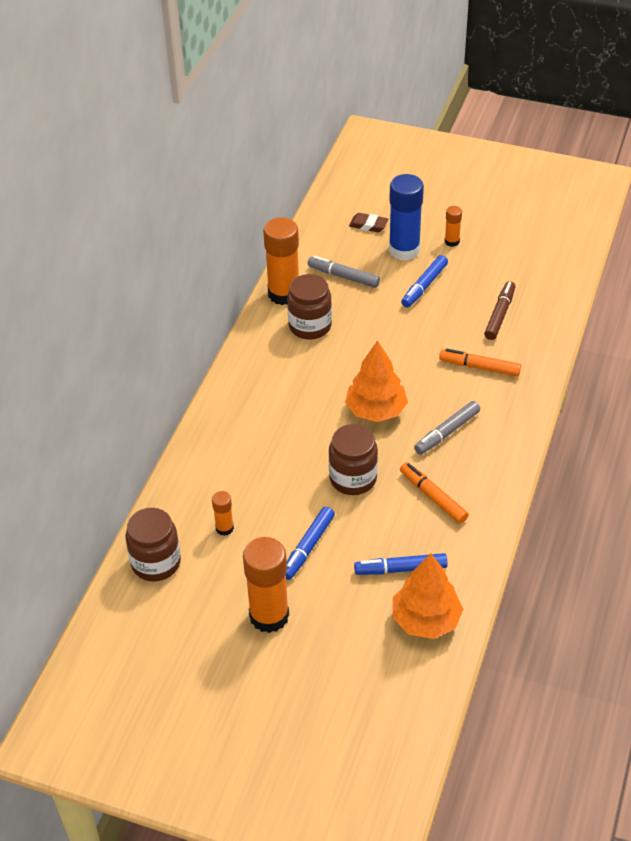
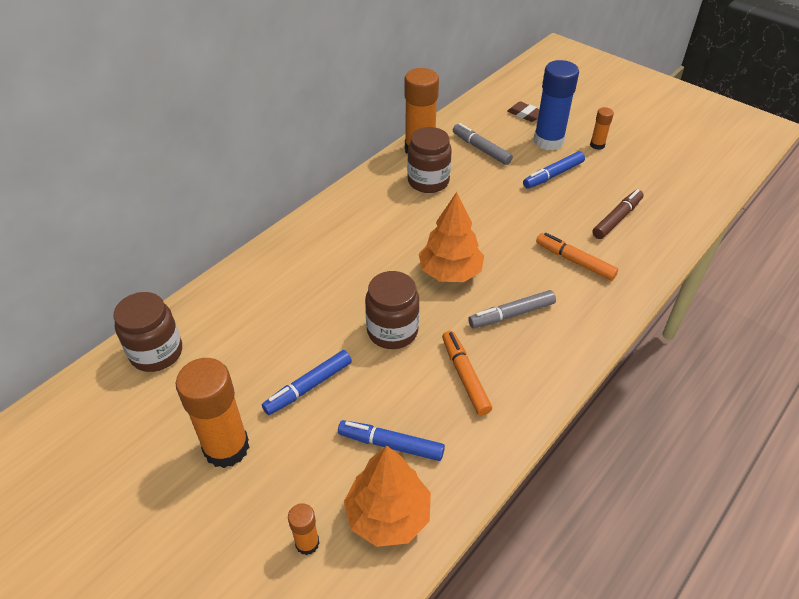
camera: 20 degrees right, 0 degrees up
(224, 528) = (240, 340): orange glue stick -> orange glue stick (307, 543)

